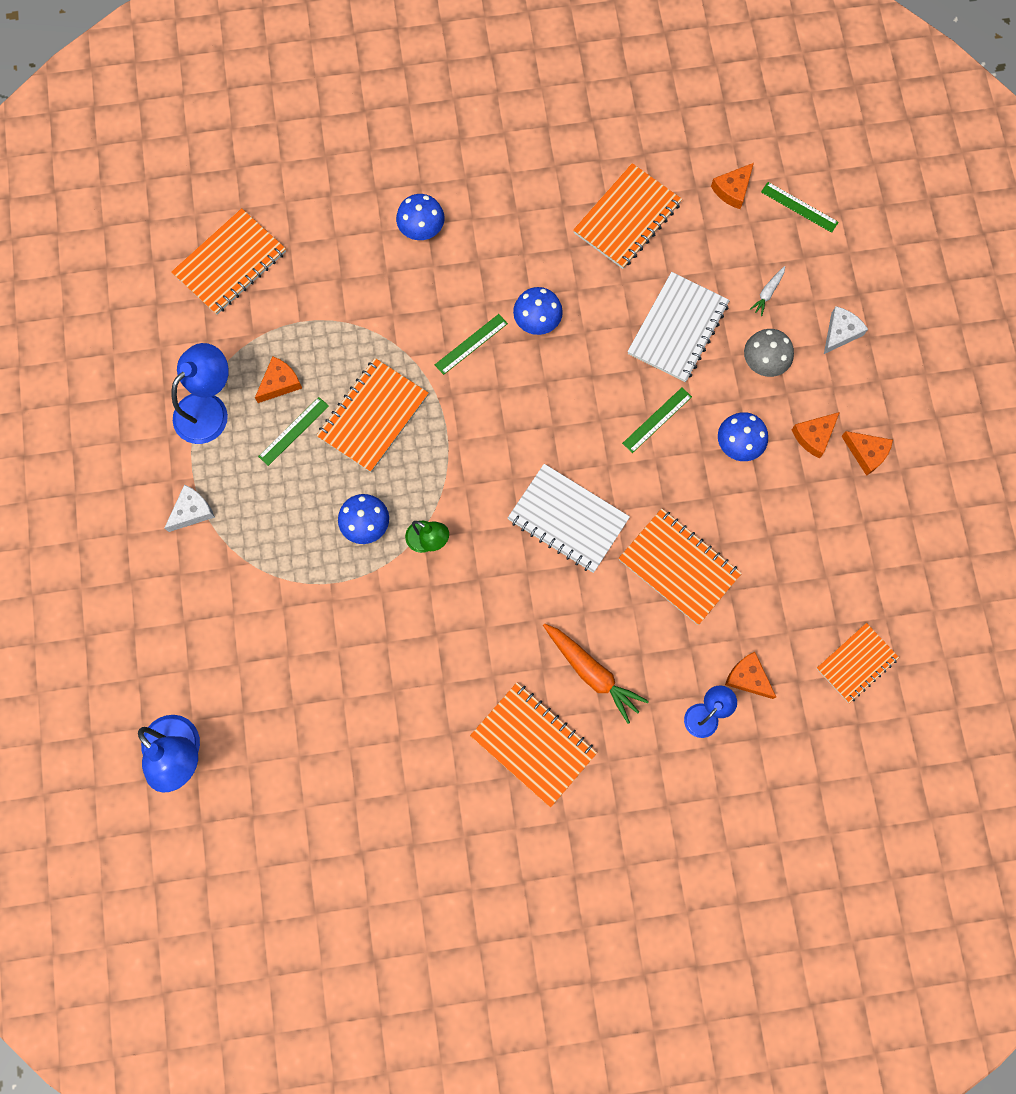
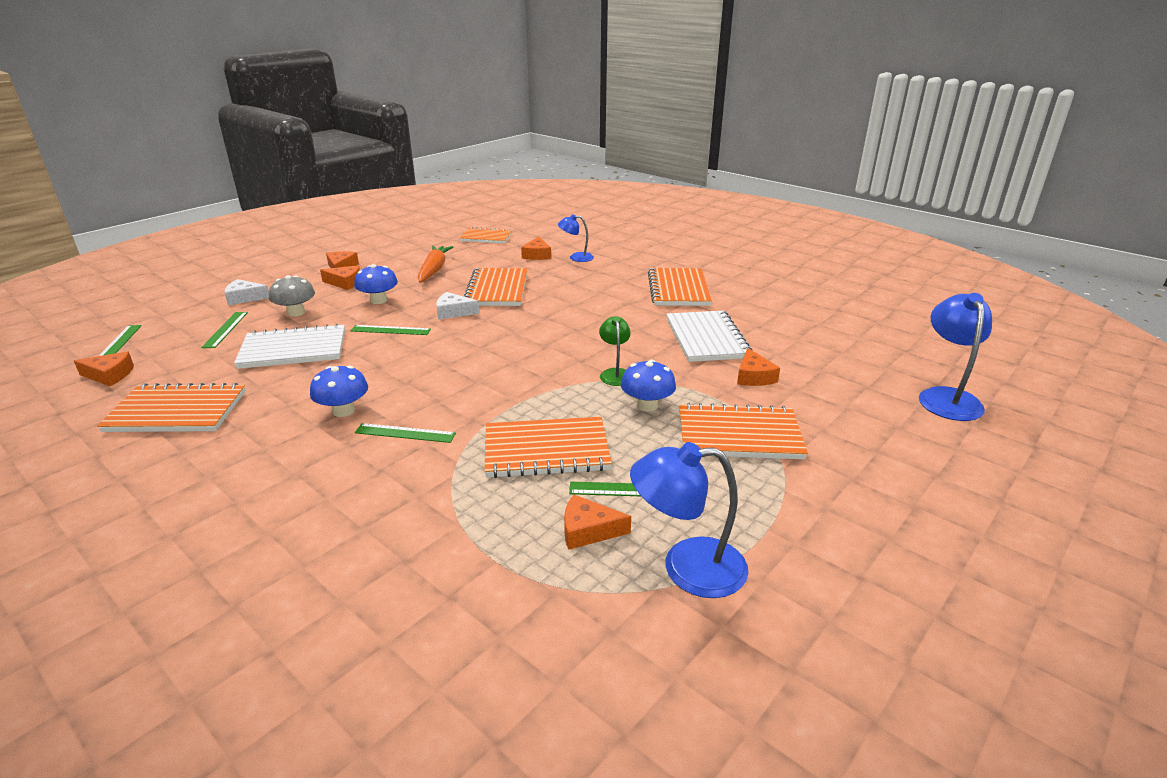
camera: 130 degrees left, 45 degrees down
(192, 511) = (796, 507): white cheese -> white cheese (453, 312)
(230, 263) = (475, 689): orange notebook -> orange notebook (739, 435)
(331, 641) = (753, 376): none -> orange cheese
(421, 228) = (276, 533): blue mushroom -> none
(568, 519) = (516, 331): white notebook -> white notebook (706, 338)
(592, 673) = (606, 289): orange carrot -> orange carrot (434, 270)
(767, 293) = (225, 329): white carrot -> green ruler

